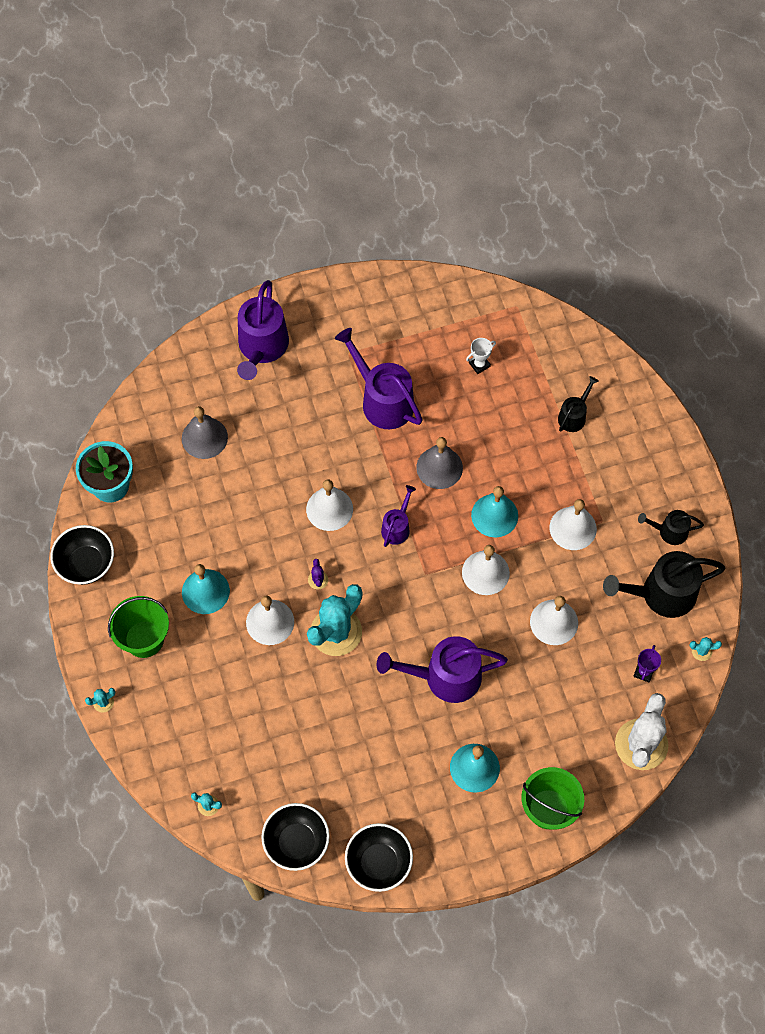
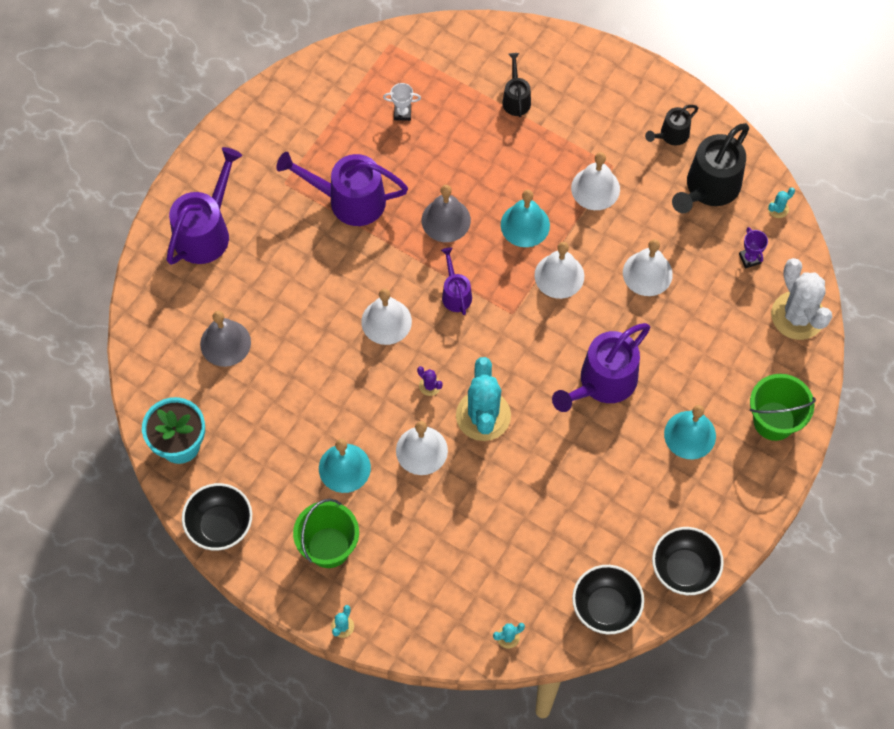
camera: 40 degrees left, 0 degrees up
(262, 347) = (205, 231): purple watering can -> purple watering can turned 120 degrees counterclockwise
(479, 364) = (402, 113): white trophy -> white trophy turned 75 degrees clockwise

